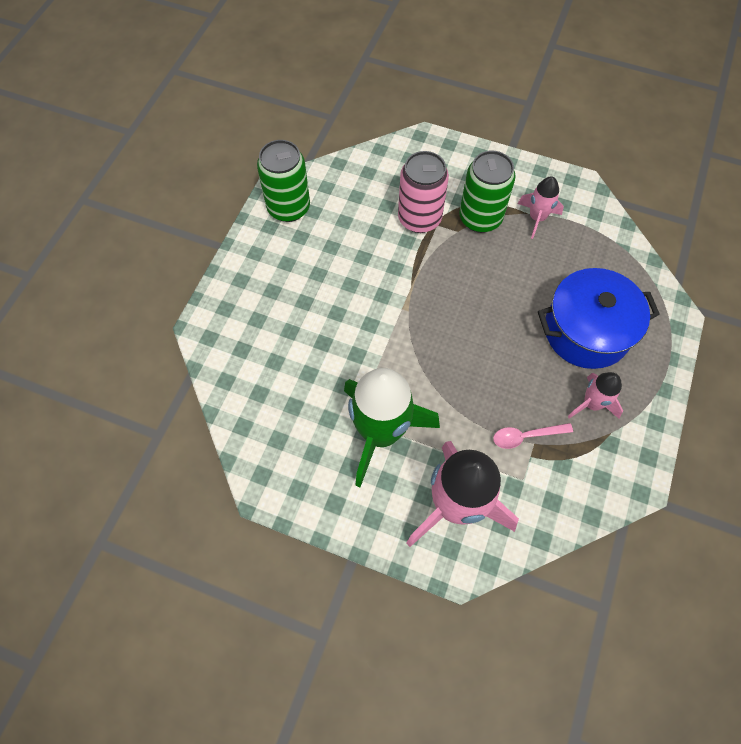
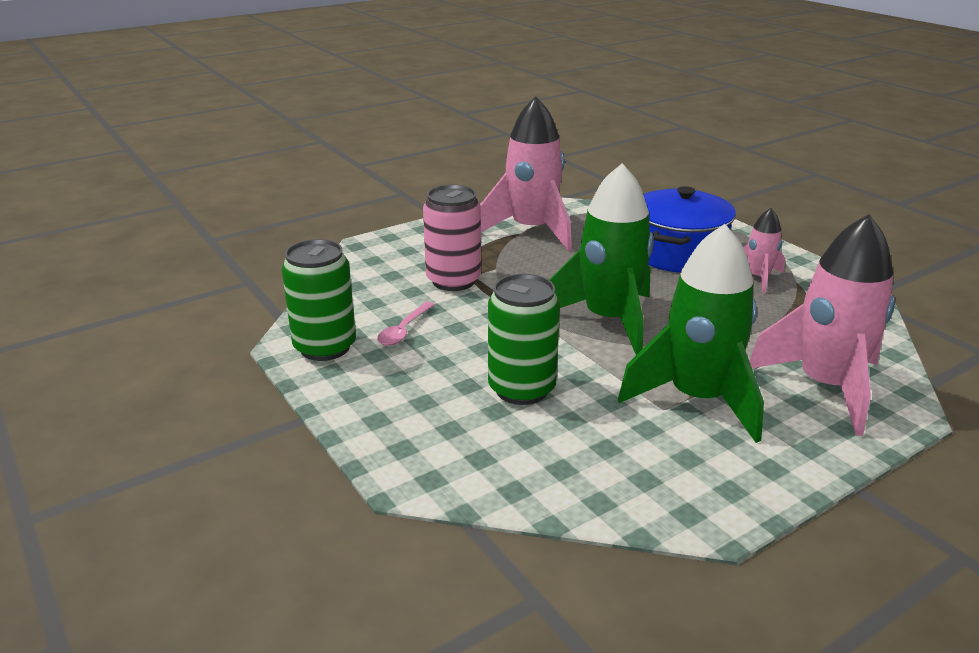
camera: 55 degrees left, 35 degrees down
(440, 336) = (608, 320): none -> green rocket
(480, 218) = (496, 253): green can -> green can (521, 389)
(526, 436) = (768, 320): pink spoon -> pink spoon (404, 330)
(537, 218) = (531, 230): pink rocket -> pink rocket, size x1.99

